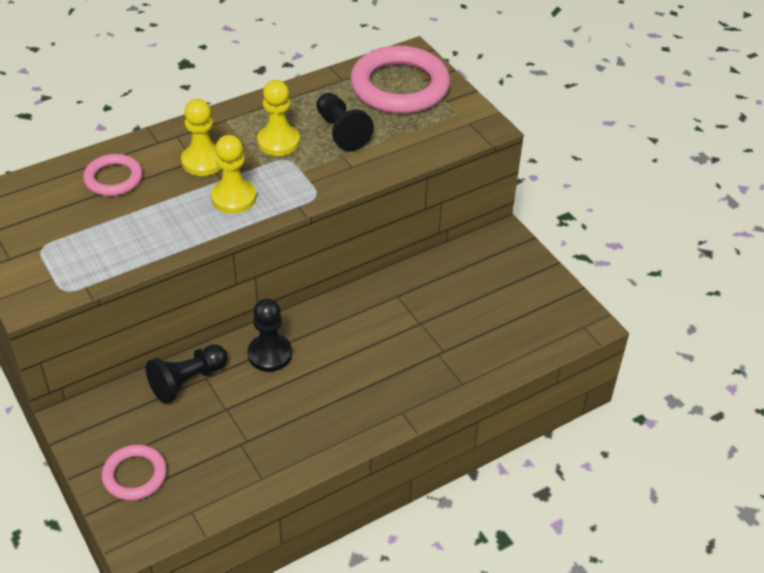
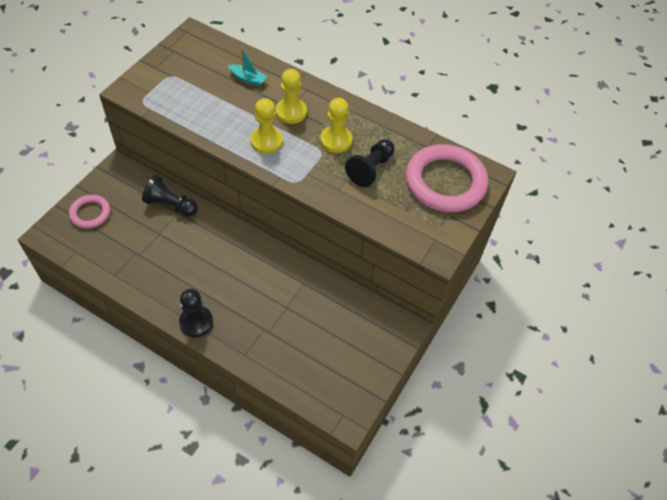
camera: 60 degrees right, 10 degrees up
(113, 178) = (248, 79): pink ring -> turquoise boat
(270, 354) = (213, 236): black pawn -> black pawn (196, 322)

